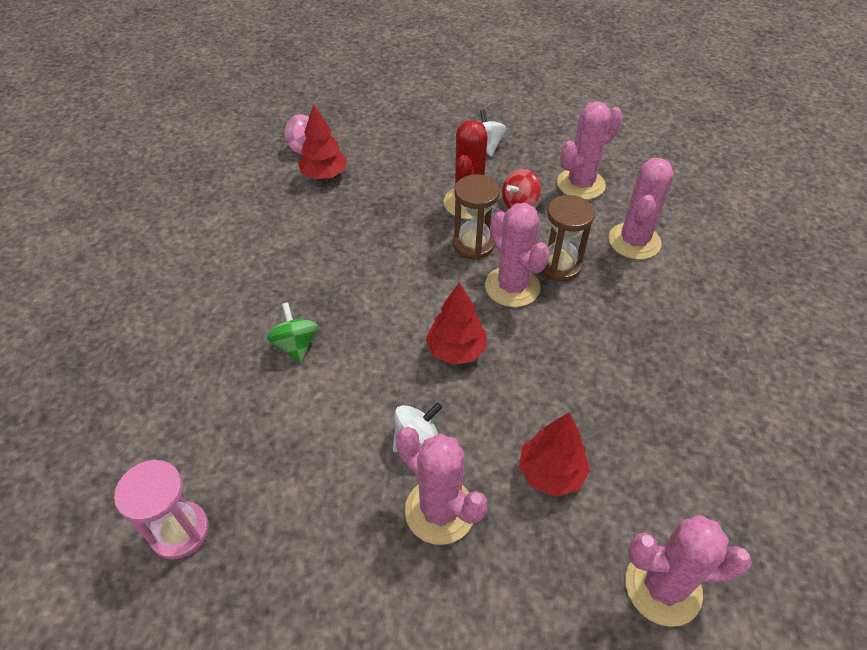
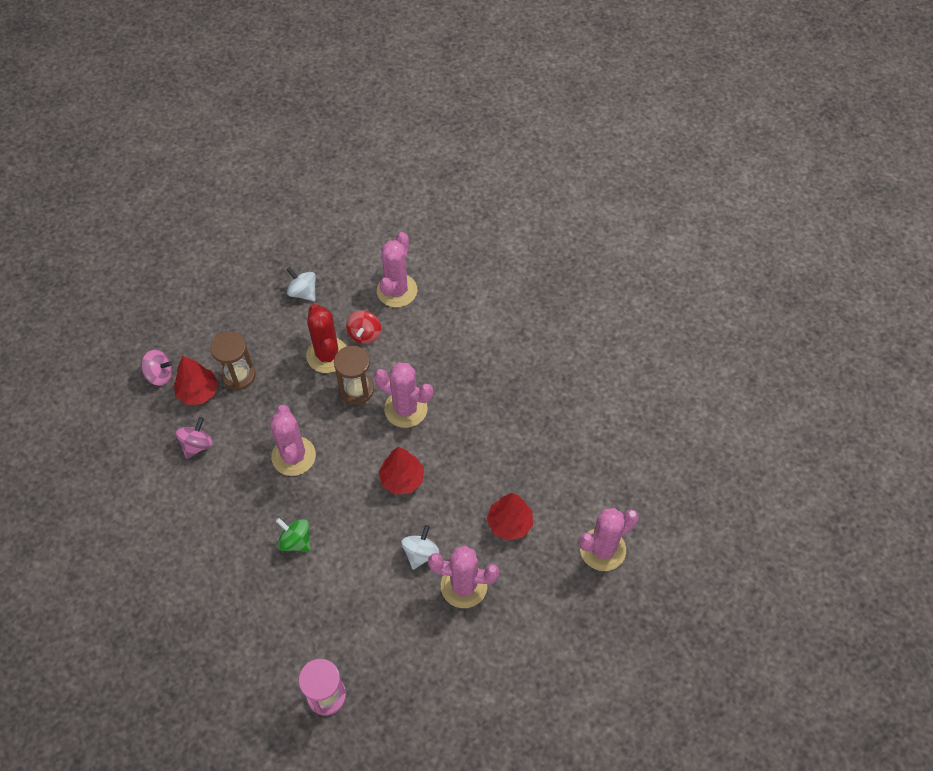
camera: 35 degrees left, 10 degrees up
(284, 213) = (197, 445): none -> pink spinning top
(559, 266) = (426, 373): brown hourglass -> brown hourglass (238, 375)
(634, 241) = (463, 322): pink cactus -> pink cactus (293, 456)

